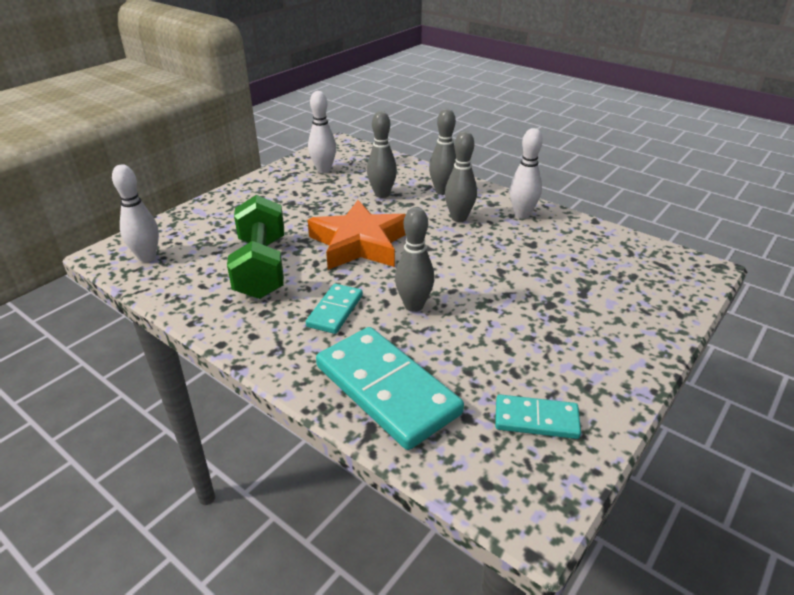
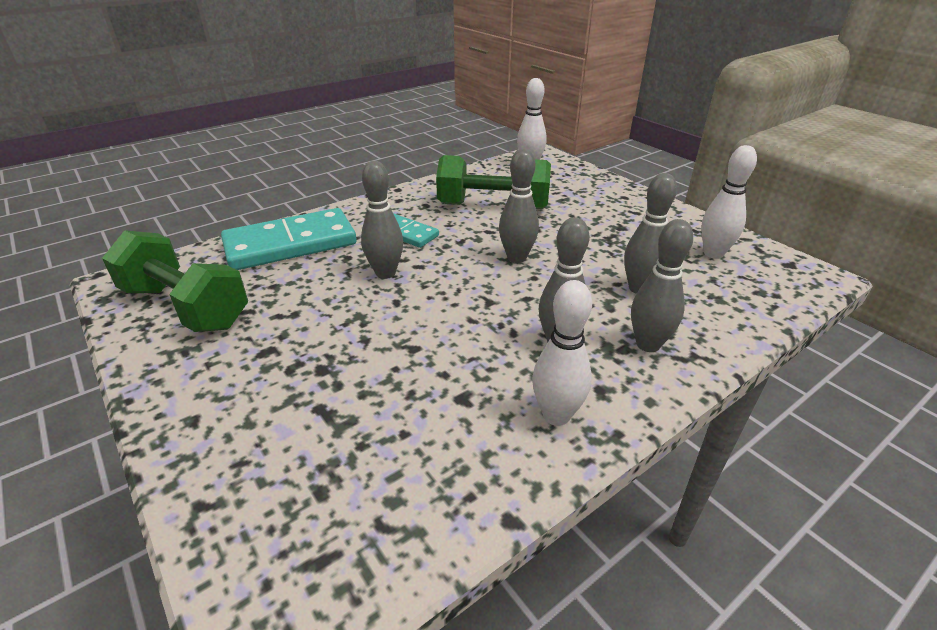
camera: 105 degrees right, 0 degrees up
(359, 243) = (516, 258): orange star -> grey bowling pin
(536, 419) = (186, 307): turquoise domino -> green dumbbell

